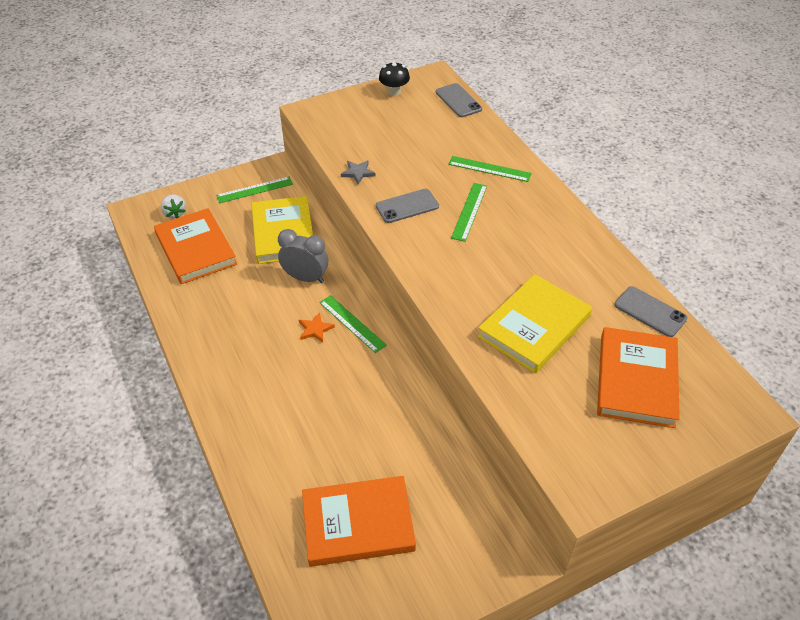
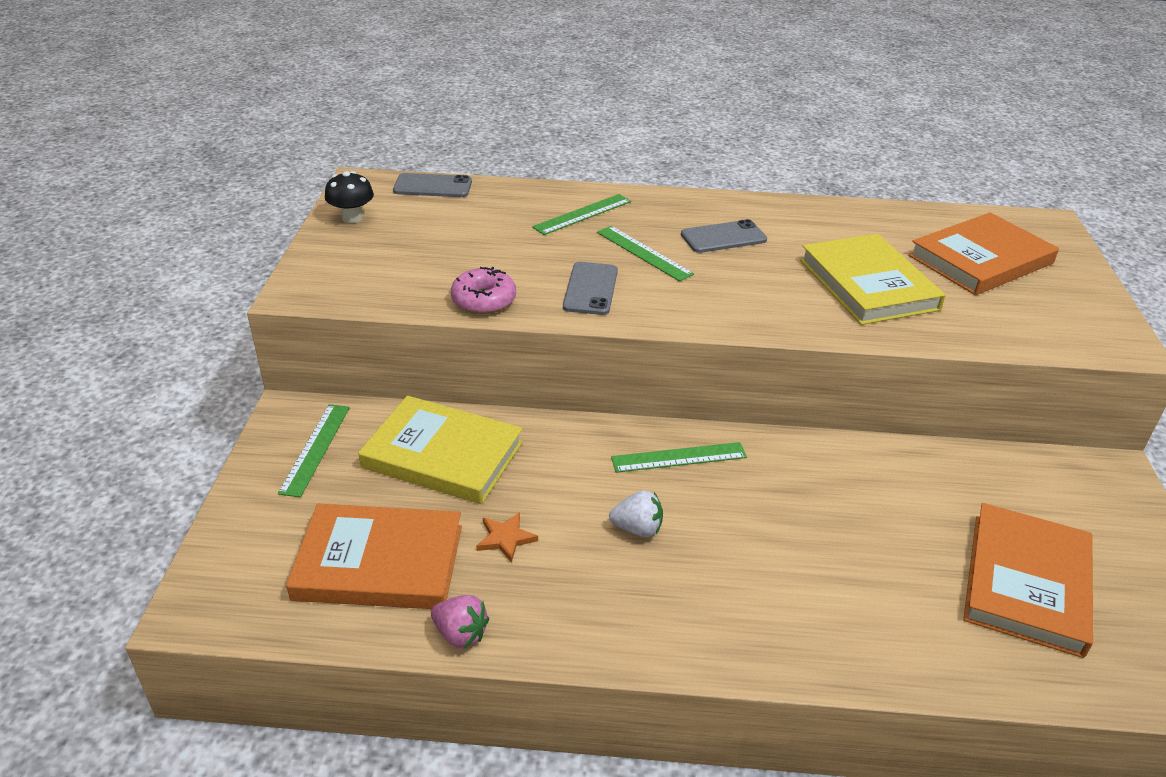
camera: 60 degrees left, 10 degrees down
(170, 297) = (460, 634): none -> pink strawberry
(175, 213) = (264, 559): white strawberry -> white strawberry (637, 528)
(305, 278) = (555, 467): grey clock -> none
(315, 329) = (663, 495): orange star -> orange star (505, 538)
(358, 173) = (484, 300): grey star -> pink donut
(636, 380) = (980, 259): orange book -> orange book turned 75 degrees counterclockwise
(650, 312) = (889, 216): grey phone -> grey phone (723, 237)

